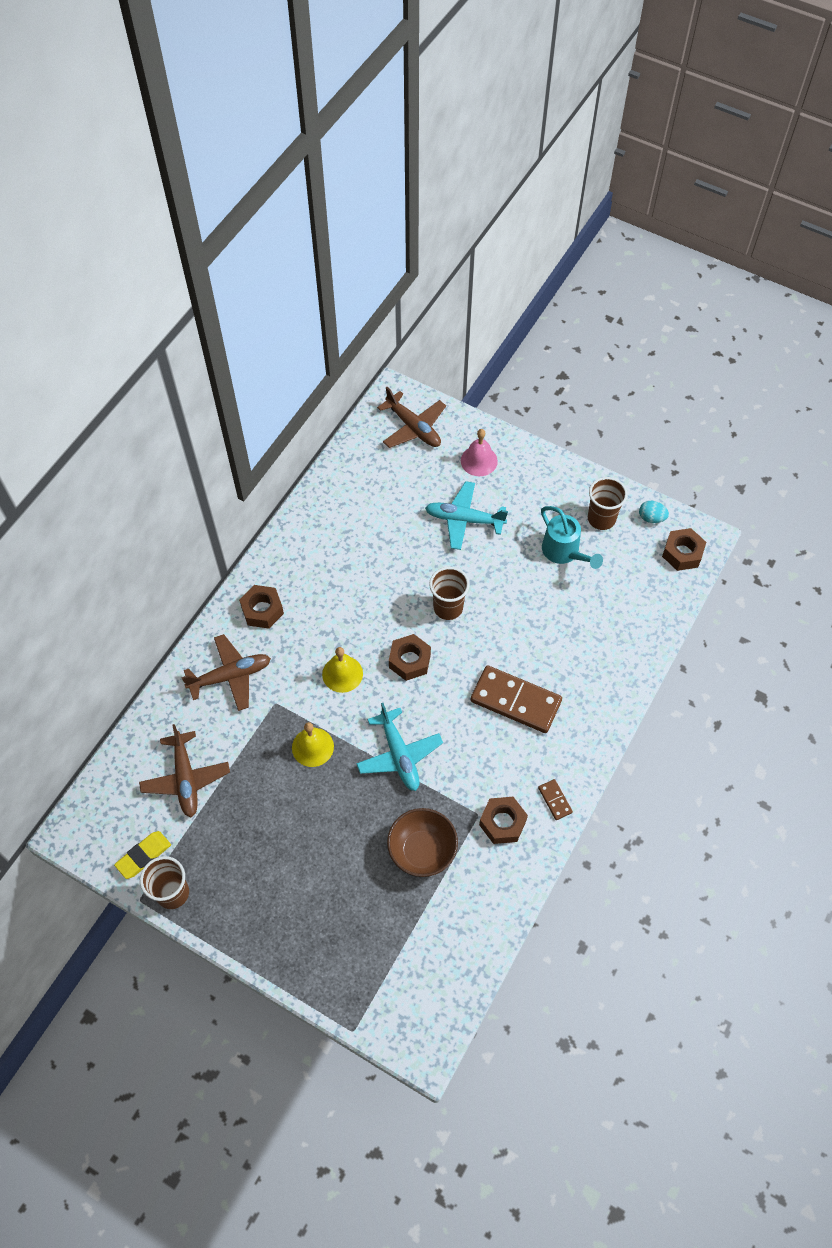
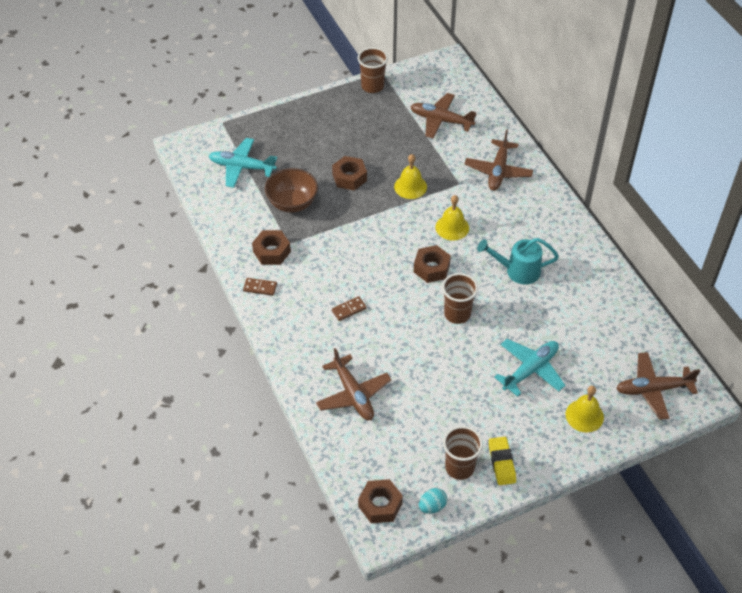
camera: 125 degrees right, 10 degrees down
(143, 856) = (406, 84): yellow eraser -> yellow eraser (501, 462)
(262, 610) = (539, 210): brown nut -> brown nut (349, 177)
(399, 755) = (366, 225): turquoise plane -> turquoise plane (242, 167)
(479, 461) = (584, 415): pink bell -> yellow bell
(515, 701) = (349, 309): brown domino -> brown domino, size x0.44
(564, 552) = (447, 419): turquoise watering can -> turquoise watering can (517, 271)
(602, 637) = (353, 394): none -> brown plane

